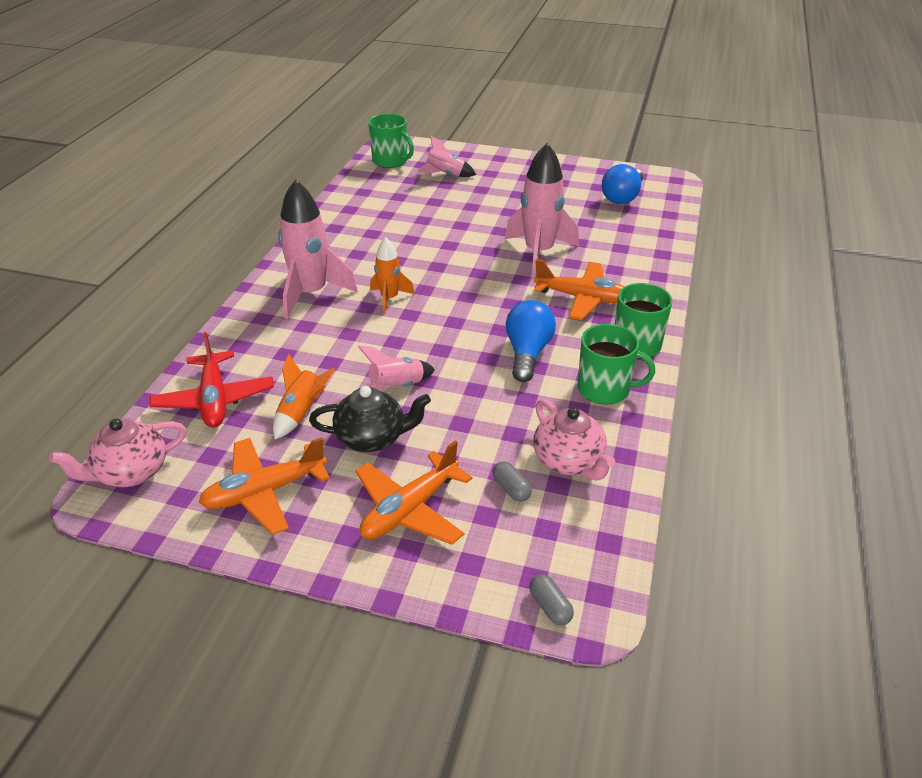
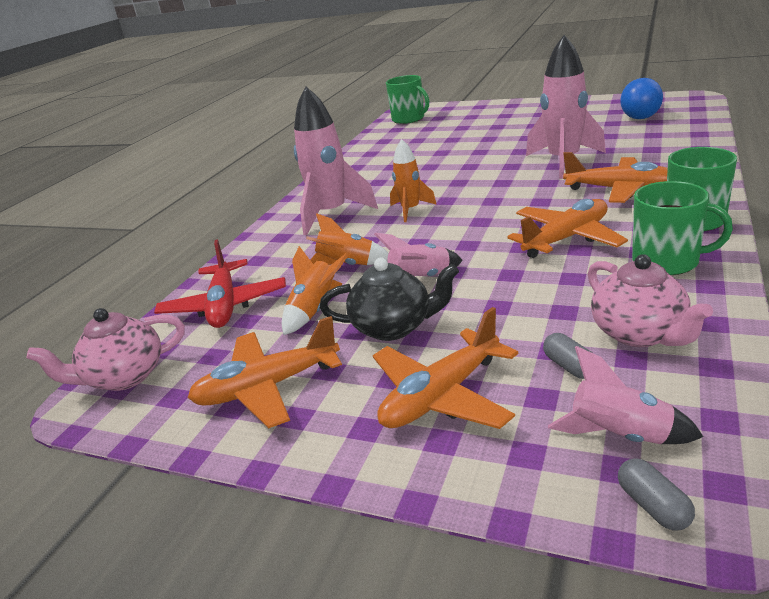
camera: 10 degrees right, 10 degrees down
(329, 362) = (347, 265): none -> orange rocket
(445, 174) = (461, 121): pink rocket -> pink rocket (620, 436)
(527, 353) = (566, 238): blue light bulb -> orange plane

